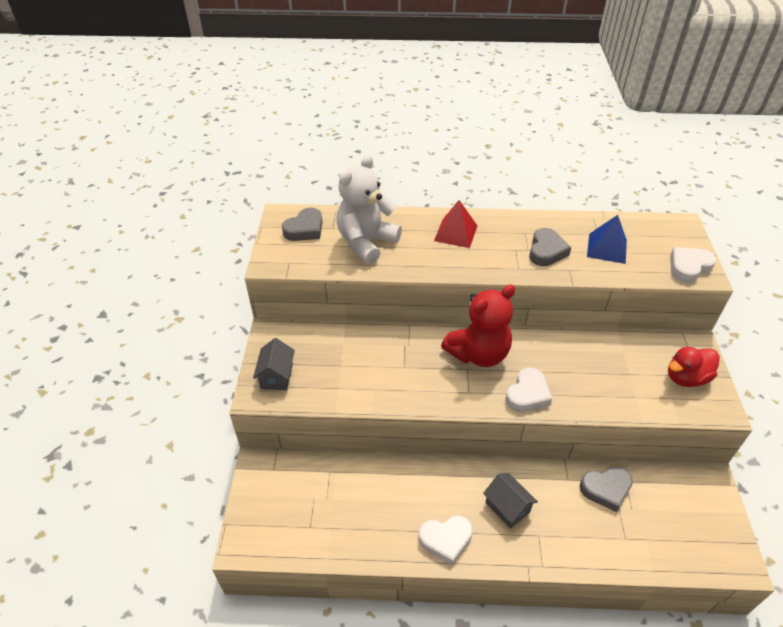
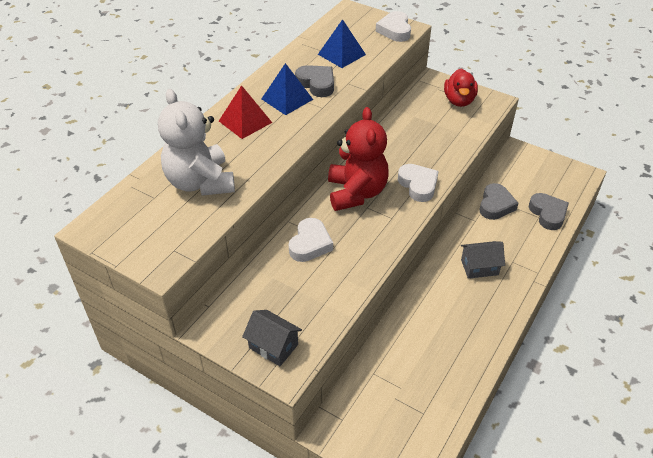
camera: 60 degrees left, 0 degrees up
(305, 229) = (134, 219): grey heart -> grey heart (548, 214)
(446, 540) = (487, 320): white heart -> white heart (310, 244)
(507, 243) = (287, 99): none -> blue pyramid

